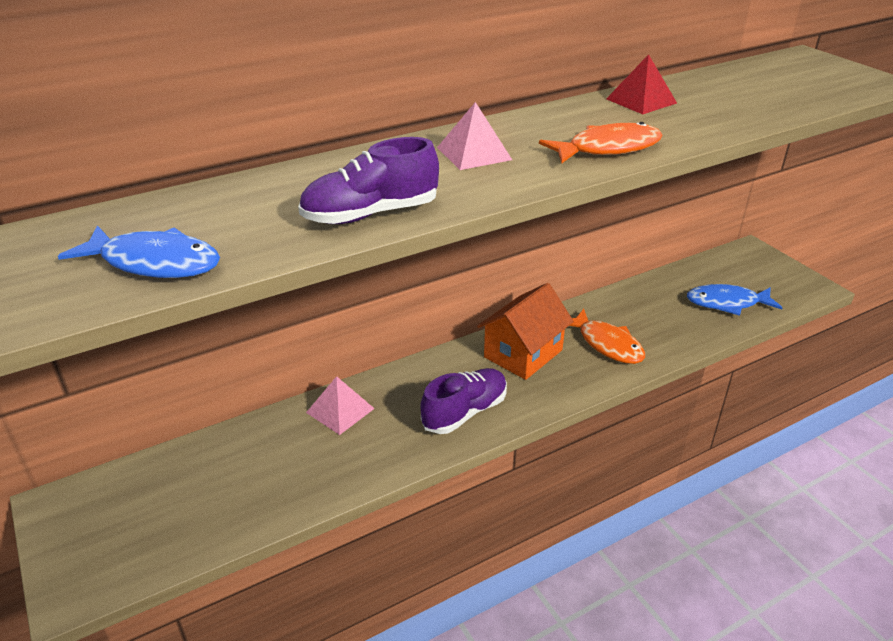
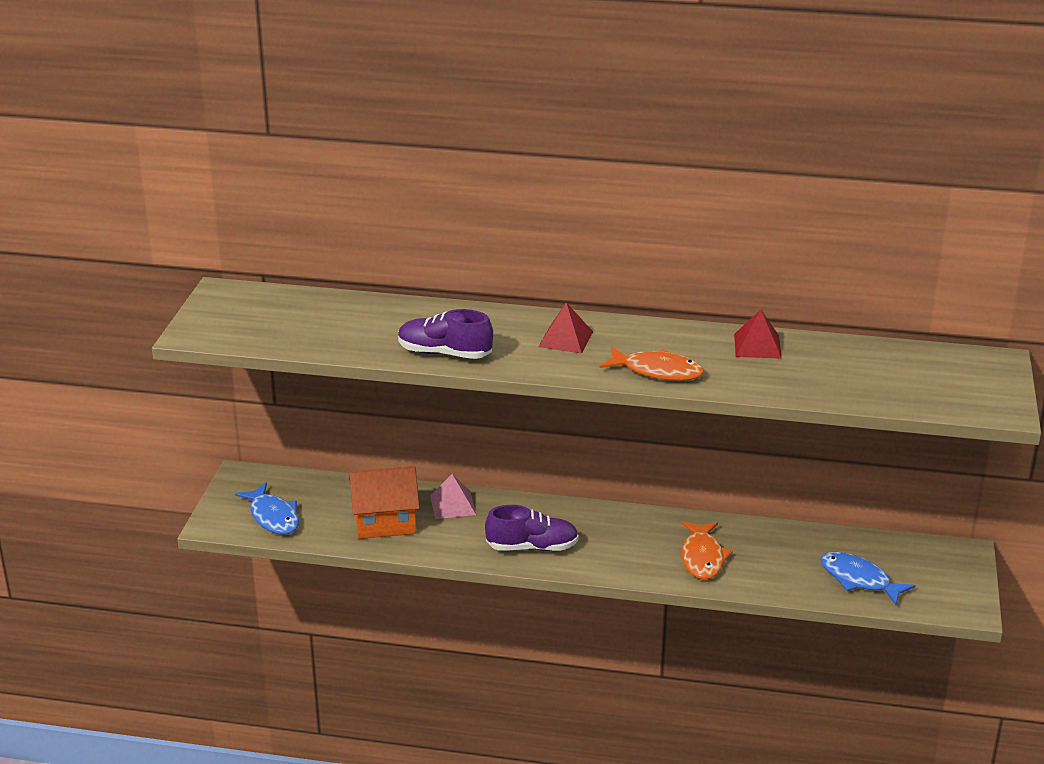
camera: 40 degrees right, 5 degrees down
(154, 263) = (307, 335): blue fish -> blue fish (273, 517)
(474, 153) = (565, 339): pink pyramid -> red pyramid
(523, 353) = (627, 532): orange house -> orange house (385, 522)

